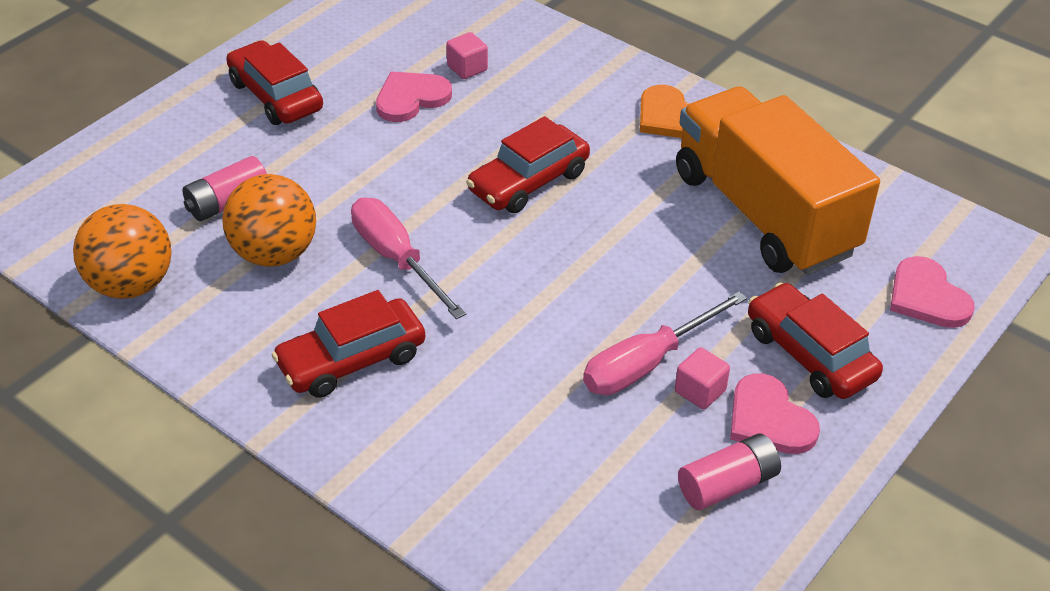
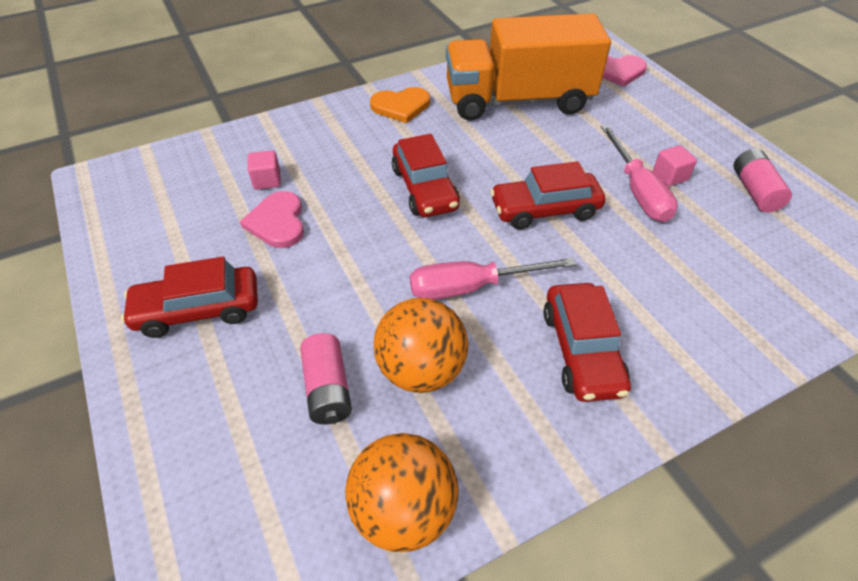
camera: 65 degrees left, 5 degrees up
(769, 419) = (701, 157): pink heart -> none
(810, 354) = (650, 124): red car -> red car (545, 209)

